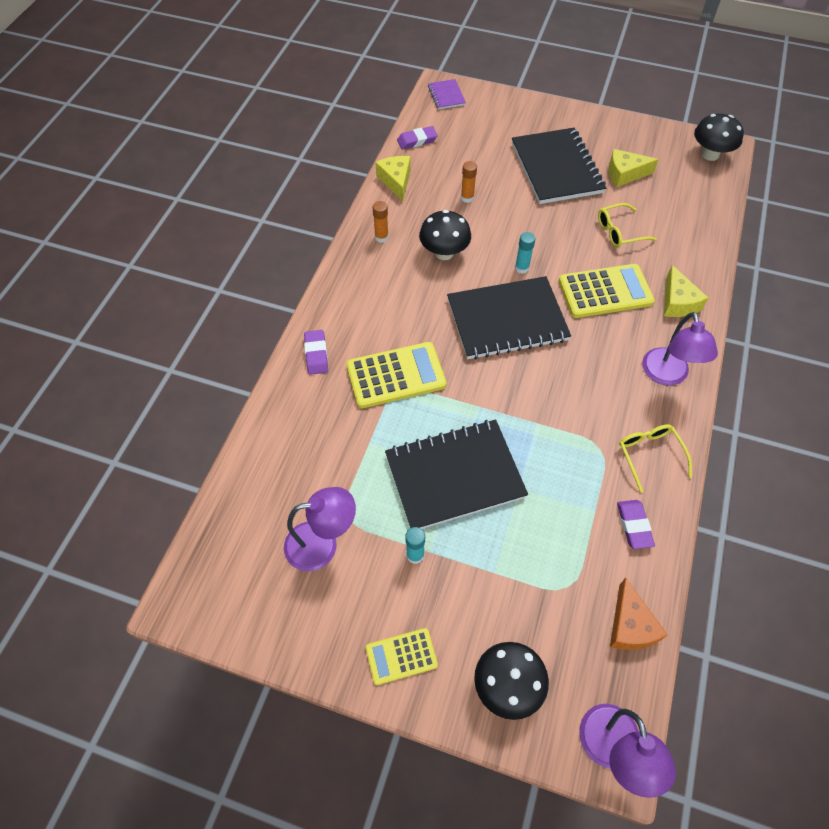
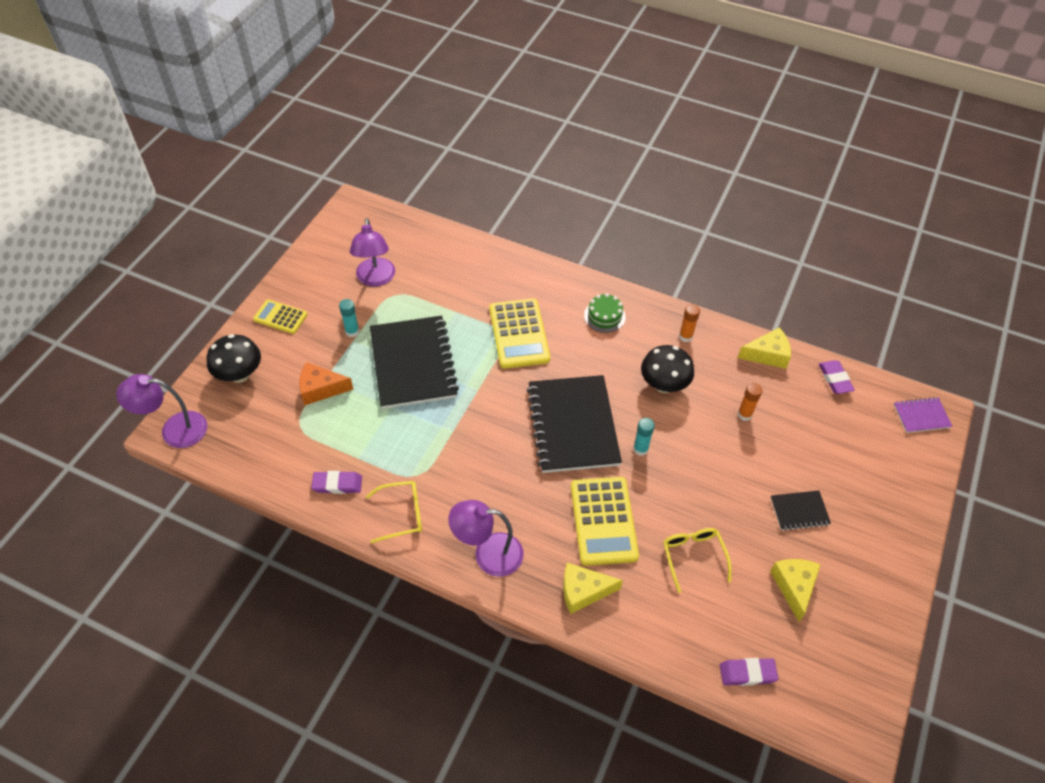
camera: 95 degrees right, 5 degrees down
(316, 354) = (548, 282): purple eraser -> purple eraser (747, 673)
(362, 301) = (604, 316): none -> green cake
(401, 656) = (280, 317): yellow calculator -> yellow calculator turned 60 degrees counterclockwise
(556, 168) = (799, 511): black notebook -> black notebook, size x0.46
(630, 626) = (256, 461): orange cheese -> orange cheese (321, 389)
(710, 154) = (842, 708): black mushroom -> none

